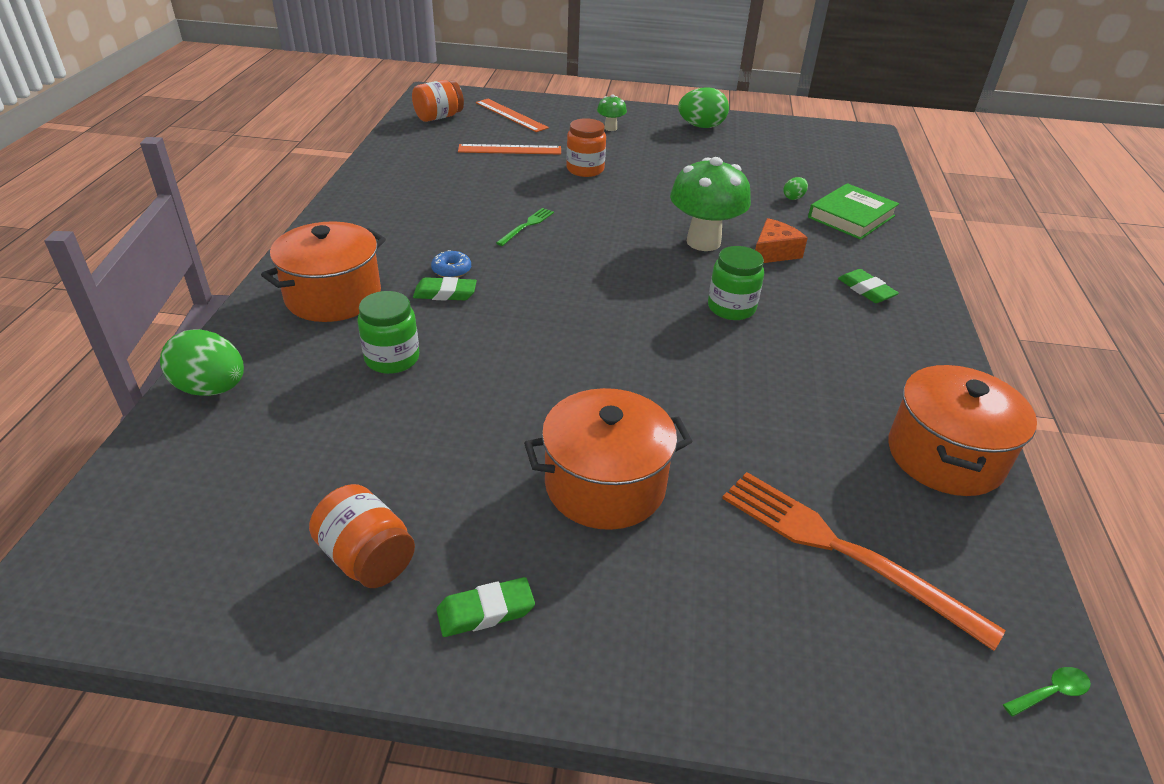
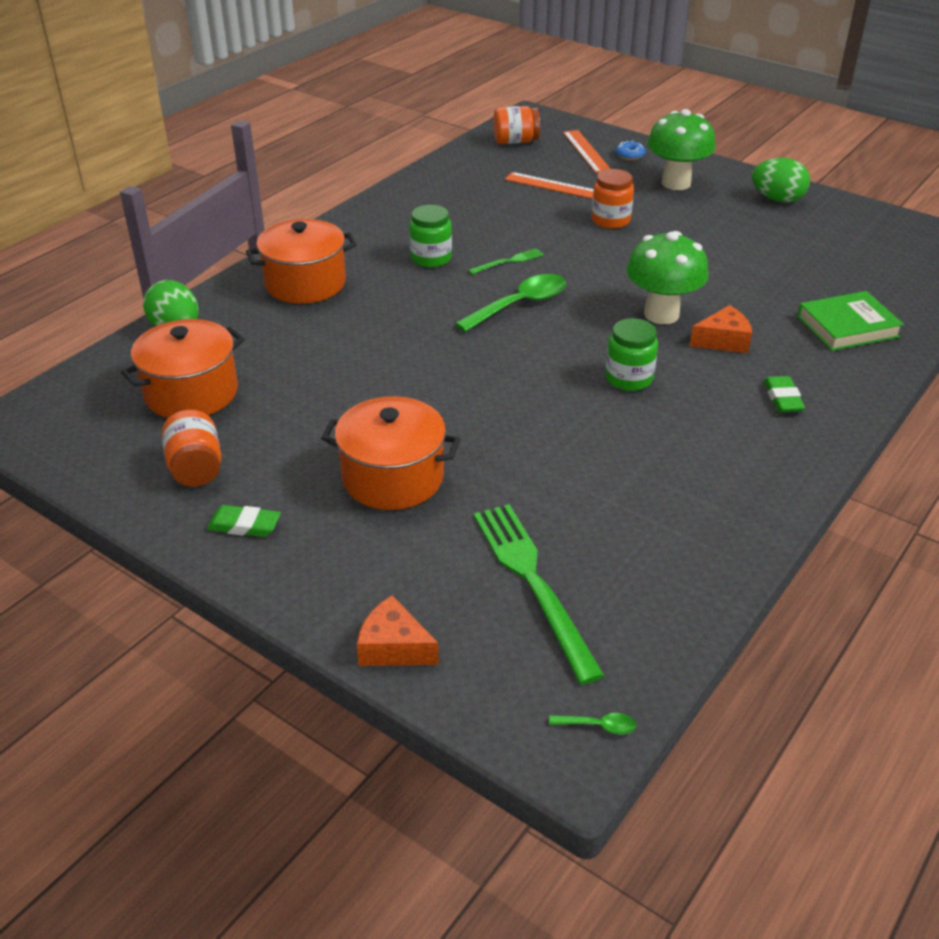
camera: 30 degrees right, 0 degrees up
(392, 358) = (312, 342): green jar -> green jar (431, 258)
(445, 293) = (392, 303): green eraser -> none
(451, 270) = (412, 285): blue donut -> blue donut (629, 155)
(573, 264) = (520, 305): none -> green spoon
(610, 128) = (676, 183): green mushroom -> green mushroom, size x2.10
(782, 697) = (394, 647): none -> orange cheese
(793, 198) = (802, 294): green egg -> none
(843, 551) = (533, 582): orange fork -> green fork
(945, 456) = (700, 550): orange pot -> orange pot (191, 393)

